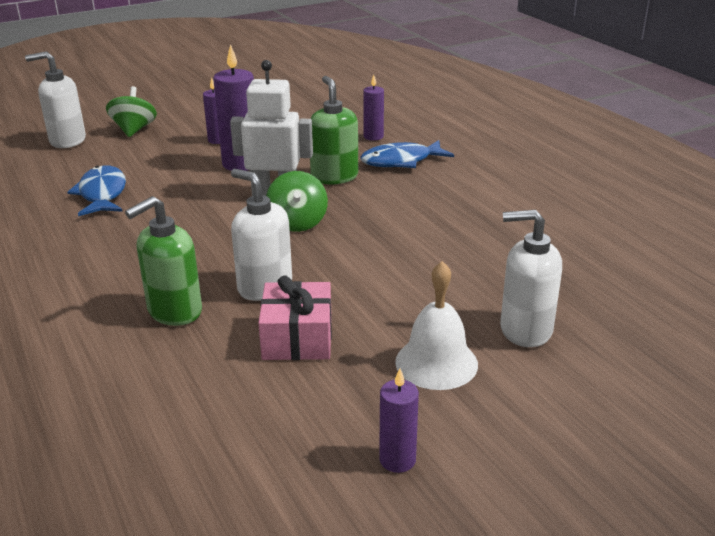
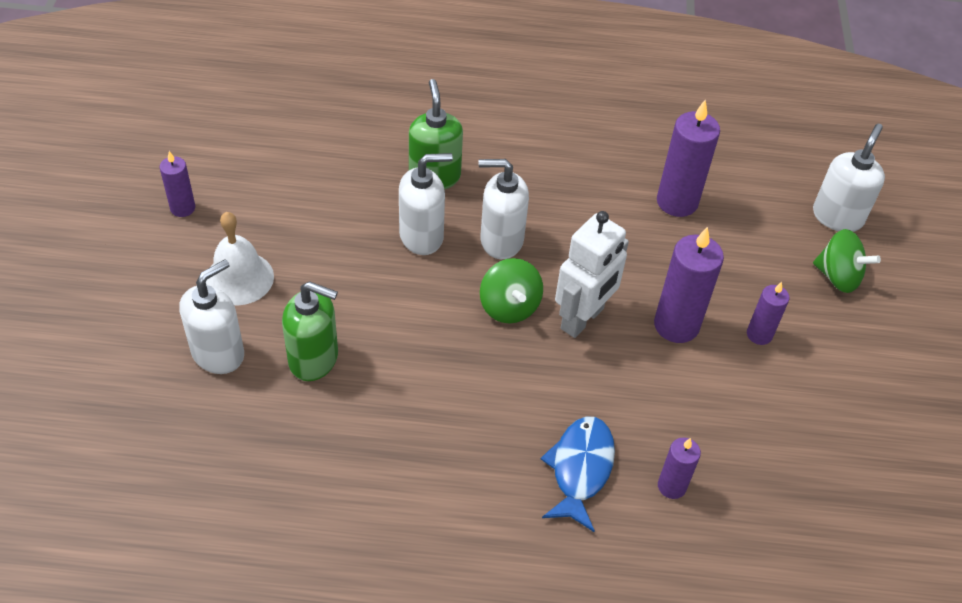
camera: 120 degrees right, 20 degrees up
(102, 194) = (677, 202): blue fish -> purple candle
(227, 249) = (501, 240): none -> white soap dispenser
(297, 222) = (509, 306): green spinning top -> green spinning top turned 135 degrees counterclockwise
(297, 338) = (339, 223): pink gift -> none
(334, 177) = (586, 385): green soap dispenser -> green soap dispenser (314, 359)

